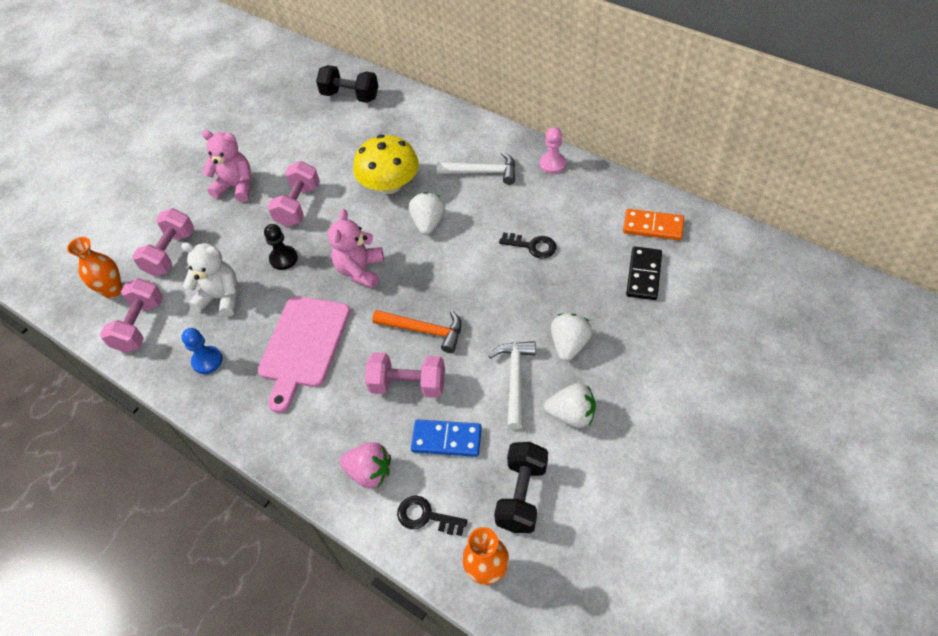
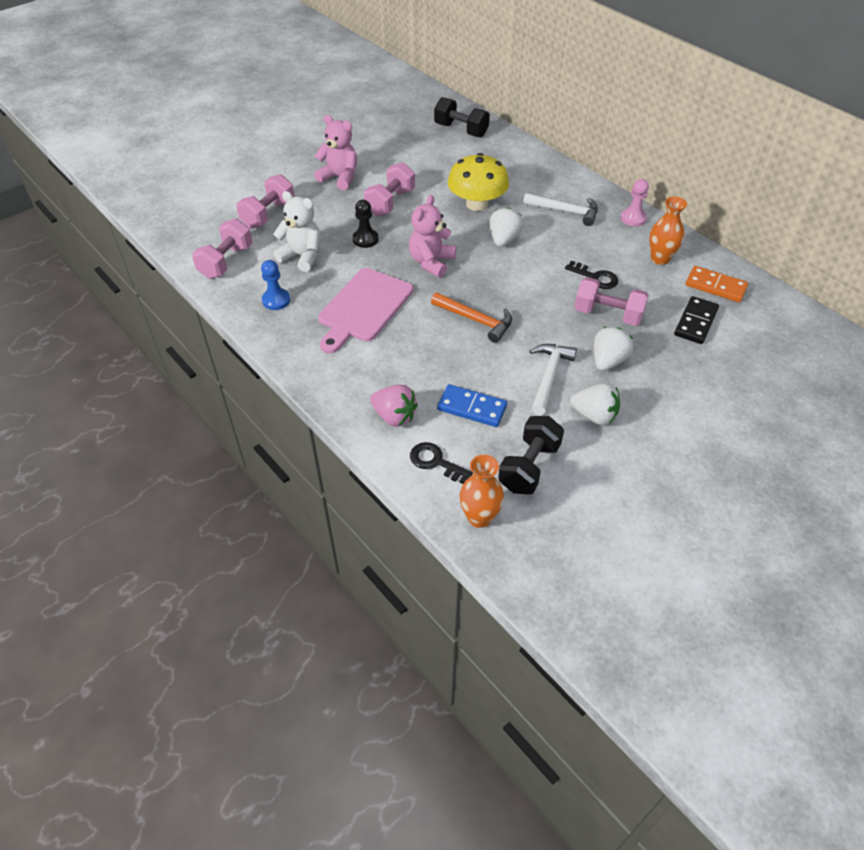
camera: 10 degrees right, 5 degrees down
(112, 290) = (211, 231): orange vase -> orange vase (660, 259)
(408, 385) = (449, 358): pink dumbbell -> pink dumbbell (608, 314)

